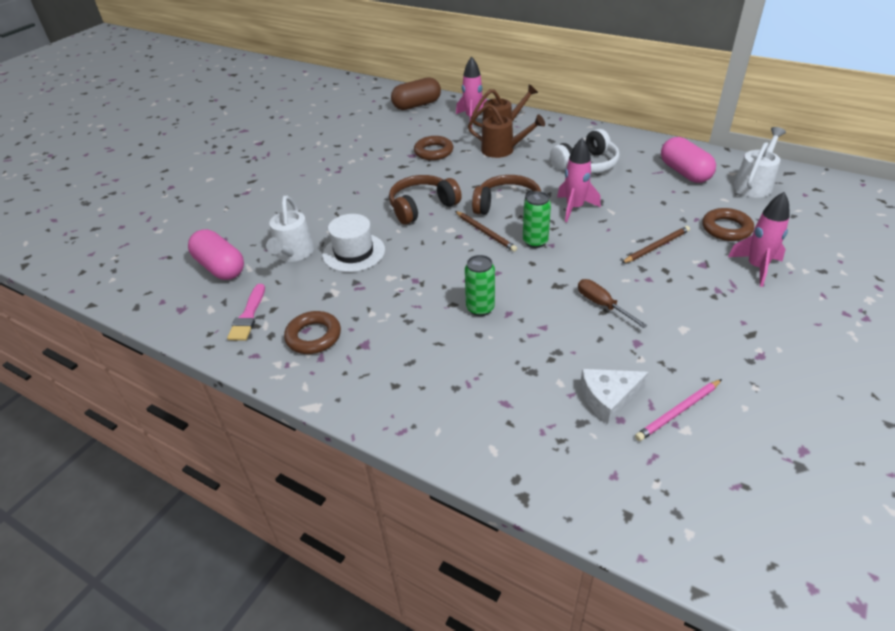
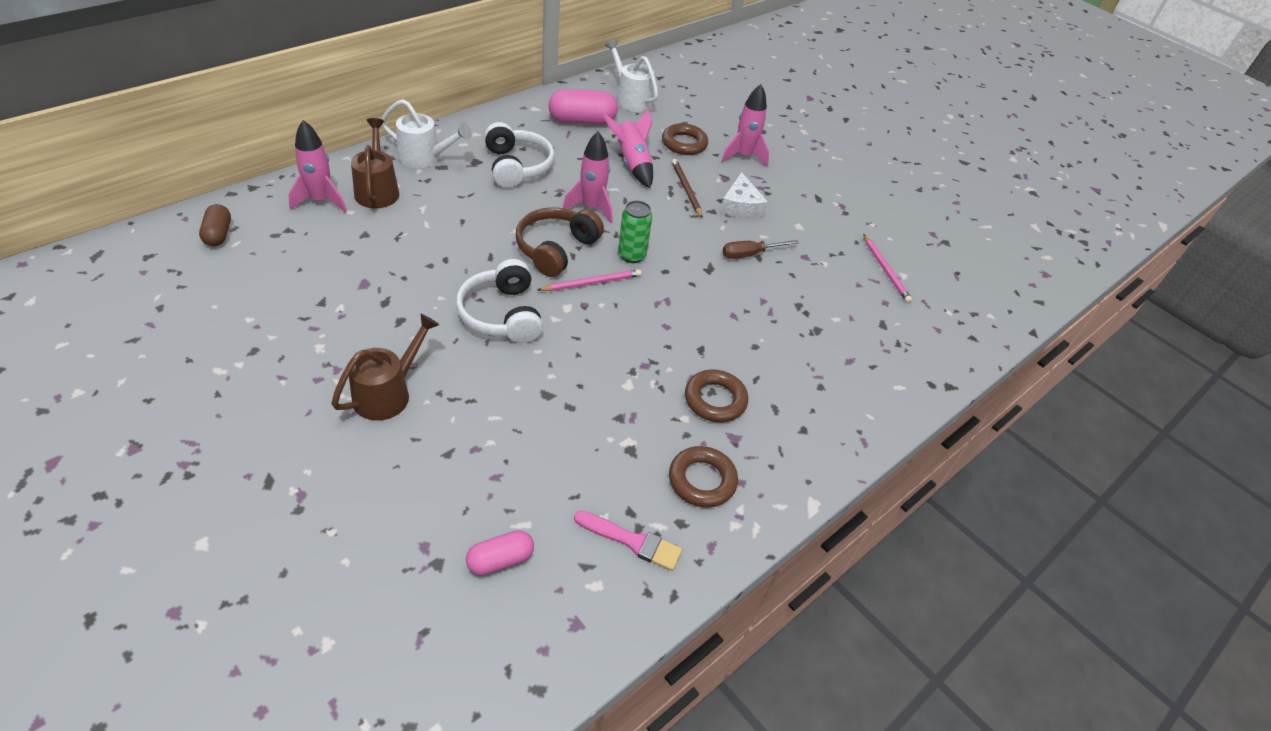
camera: 80 degrees left, 5 degrees up
(220, 267) = (500, 560): pink capsule -> pink capsule, size x0.60
(293, 254) = (521, 466): white watering can -> white watering can (425, 158)
(354, 252) = (558, 404): white hat -> none
(417, 105) = (218, 234): brown capsule -> brown capsule, size x0.60
(422, 207) = (502, 314): brown headphones -> white headphones
(433, 152) = (375, 262): brown ring -> brown ring (715, 400)
(480, 308) = (717, 332): green can -> none
(485, 232) = (591, 283): brown pencil -> pink pencil
(503, 150) = (429, 207): brown watering can -> brown watering can (388, 393)
(608, 398) = (862, 299): white cheese -> white cheese (740, 206)
(657, 210) = (632, 163): none -> pink rocket

